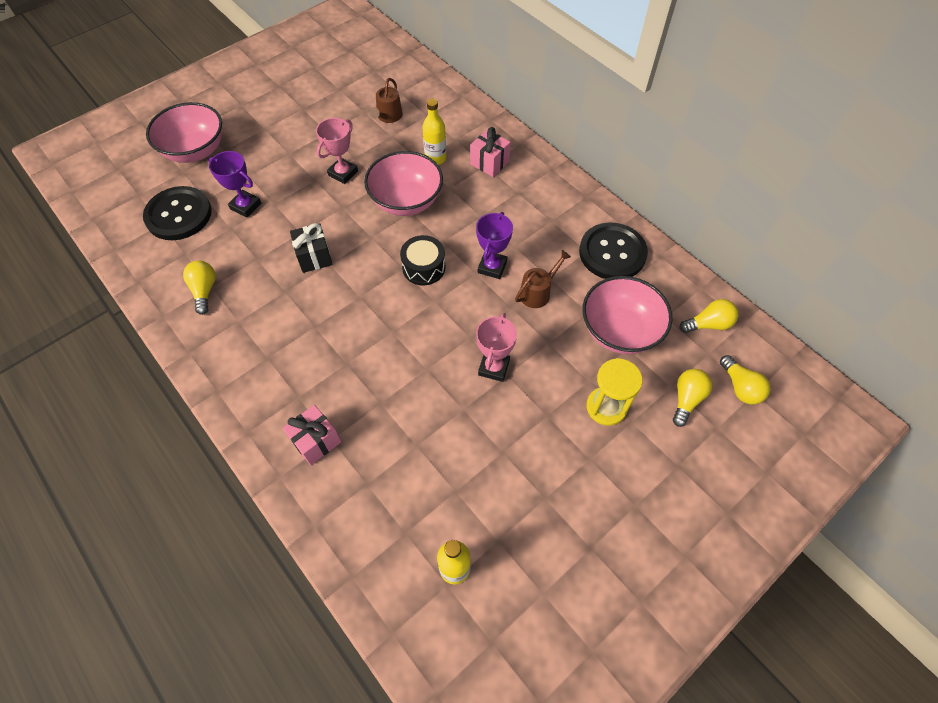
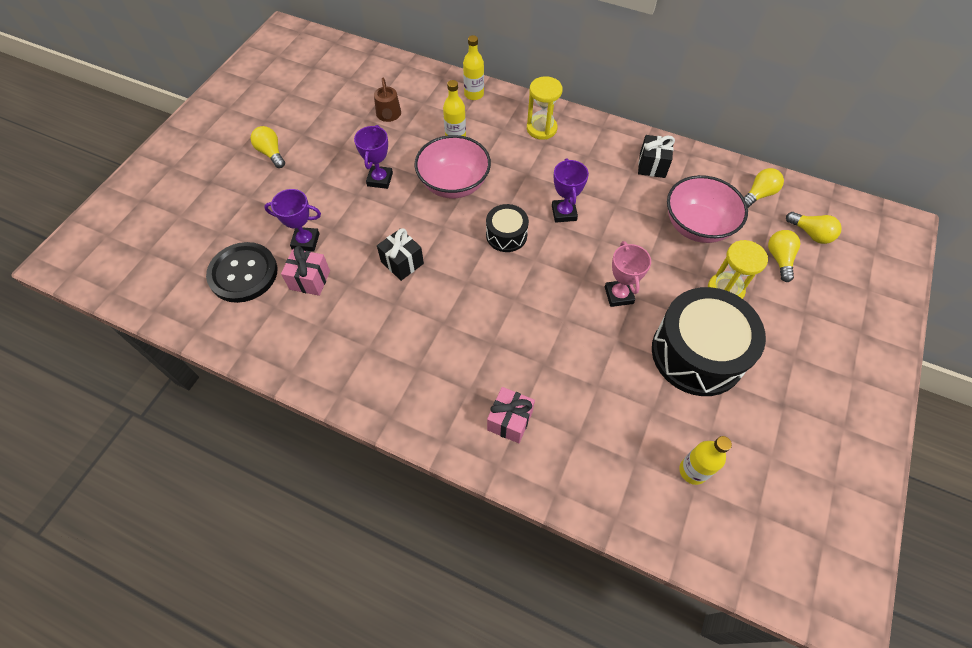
camera: 25 degrees left, 0 degrees up
(195, 151) = (220, 208): pink bowl -> none
(204, 290) = (317, 333): yellow light bulb -> yellow light bulb (271, 153)
(343, 173) = (380, 179): pink trophy -> purple trophy
(479, 122) = (474, 94): none -> yellow bottle
(489, 163) = (505, 126): pink gift -> pink gift (310, 280)
(523, 177) = (541, 129): none -> yellow hourglass
(535, 457) = (697, 353): none -> black drum
(537, 292) = (614, 220): brown watering can -> none
(612, 253) = (652, 165): black button -> black gift

